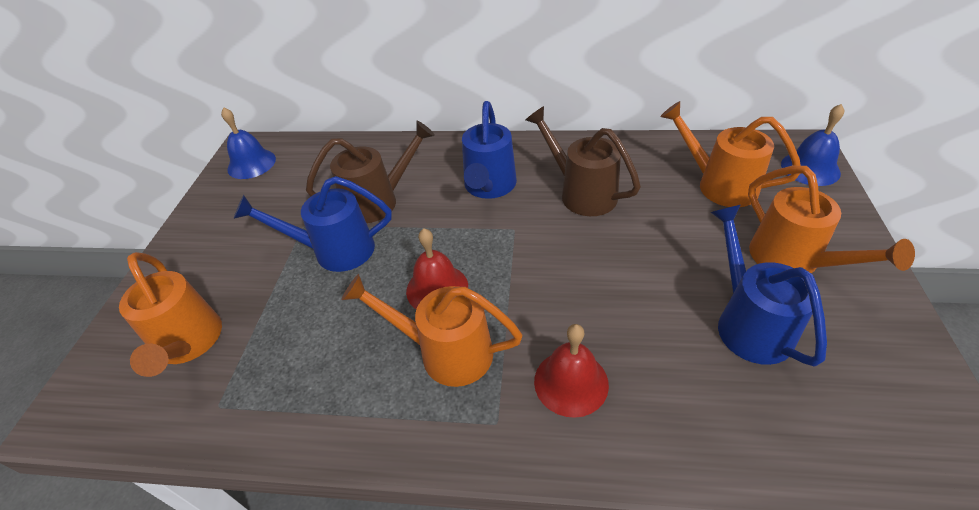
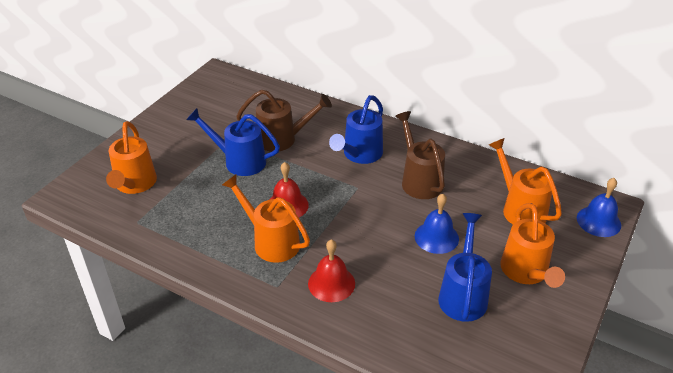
camera: 20 degrees right, 5 degrees down
(251, 164) = (215, 86): blue bell -> blue bell (436, 237)

